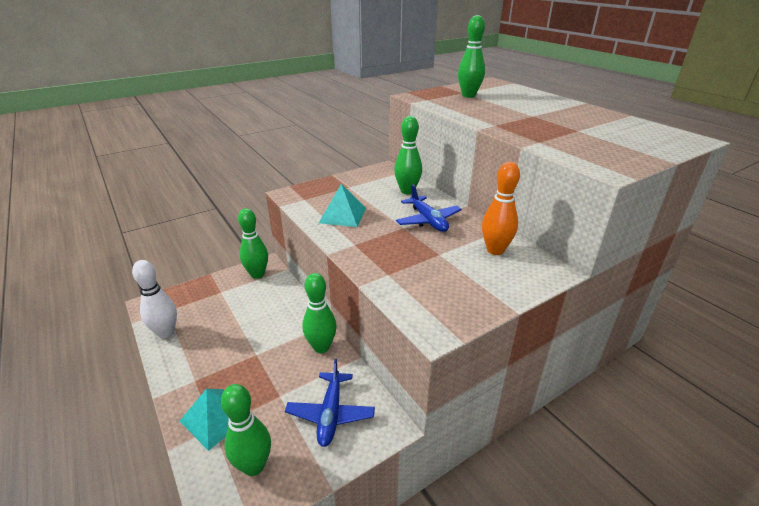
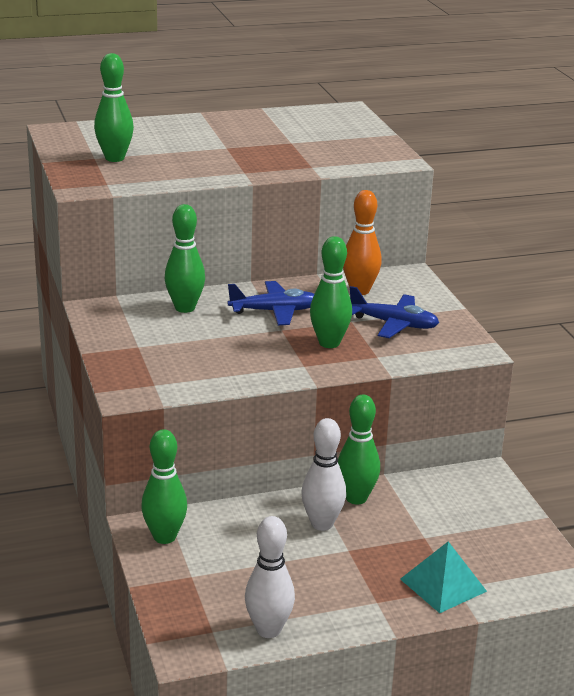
camera: 75 degrees left, 5 degrees down
(254, 466) = (512, 561): green bowling pin -> green bowling pin (329, 343)
(284, 335) = (322, 524): none -> white bowling pin
(330, 414) = (461, 505): blue plane -> blue plane (394, 324)
(342, 215) = (224, 362): turquoise pyramid -> none

